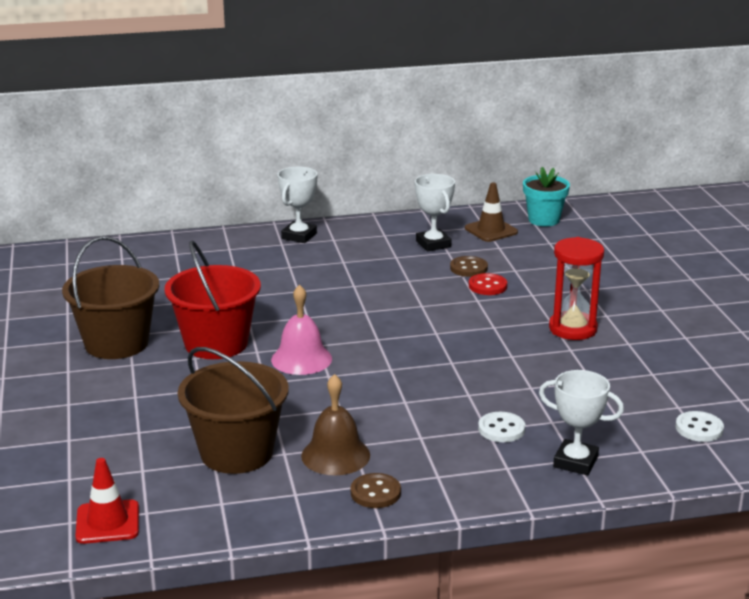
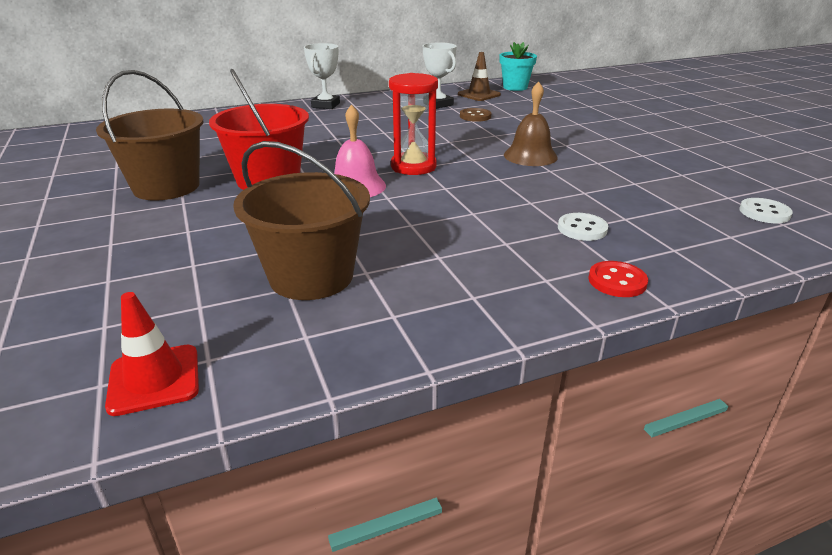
camera: 10 degrees left, 5 degrees up
(335, 455) = (424, 269): brown bell -> brown bell (530, 156)
(375, 493) = (487, 305): brown button -> none
(487, 286) = (497, 126): red button -> red button (617, 281)
(572, 329) = (588, 148): red hourglass -> red hourglass (413, 166)
(575, 462) = (677, 252): white trophy -> none

